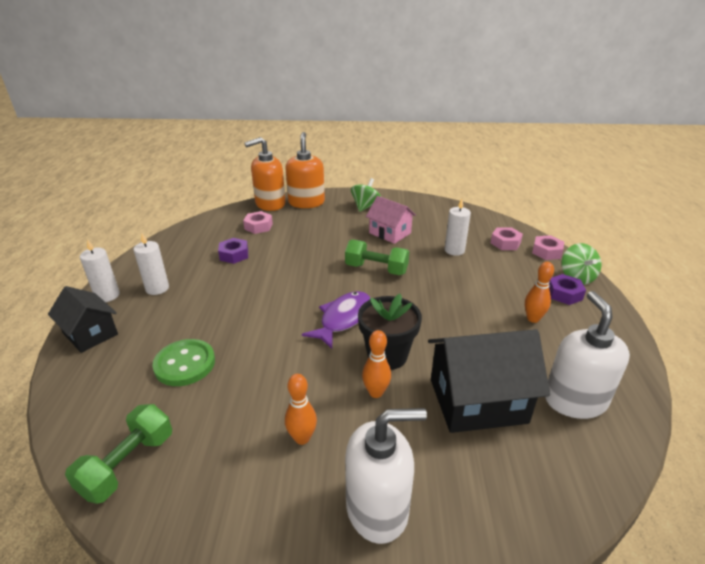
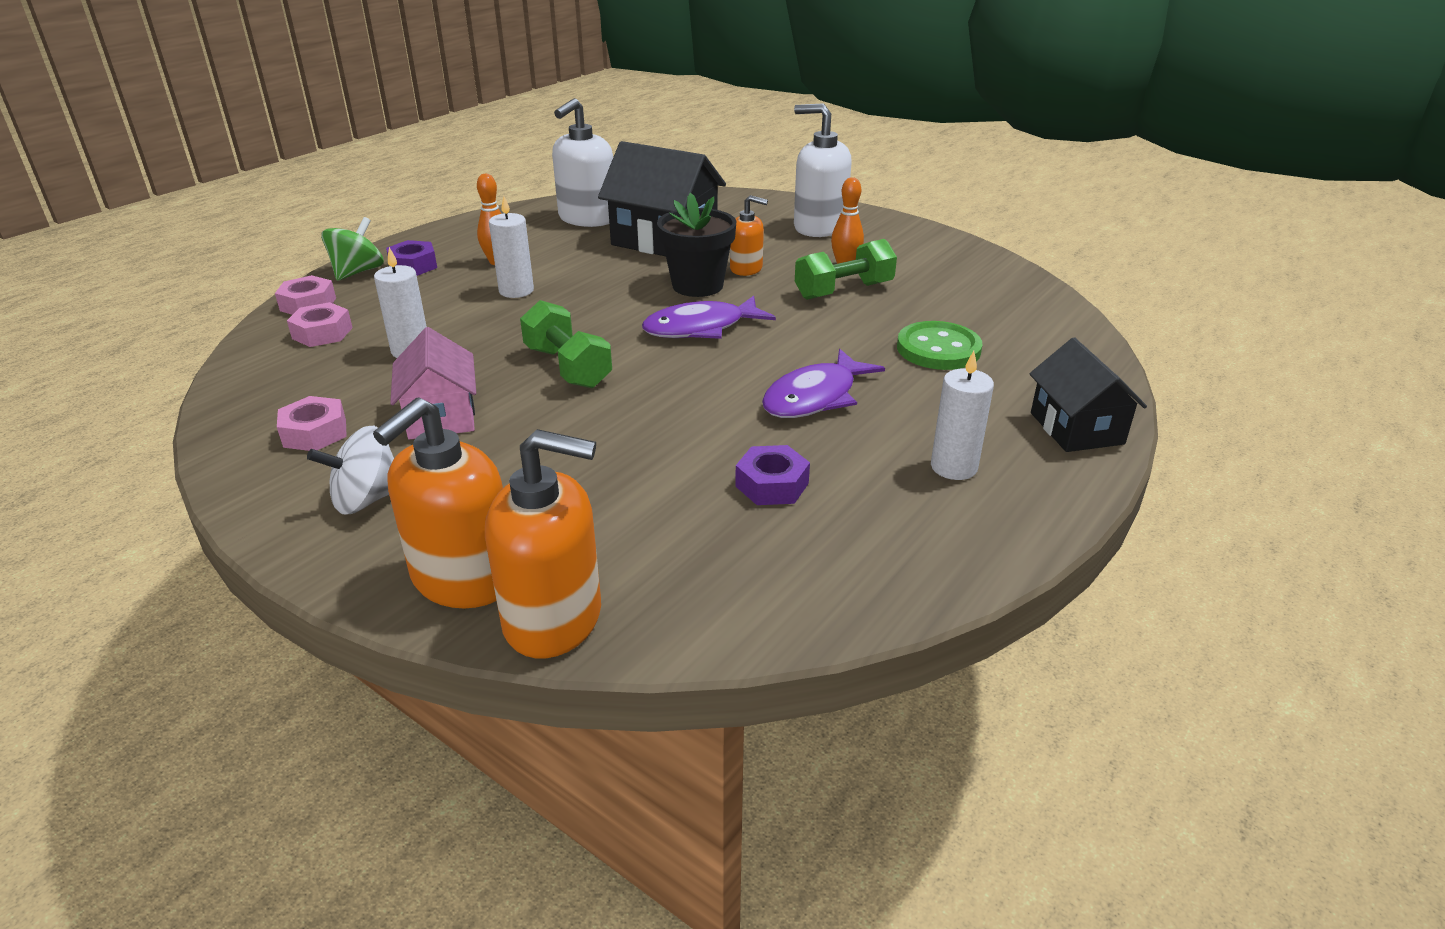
camera: 145 degrees left, 0 degrees up
(107, 295) = (1053, 487): white candle -> white candle (516, 291)
(128, 464) = (1017, 297): green dumbbell -> green dumbbell (843, 291)
(242, 299) = (815, 397): none -> purple fish
(258, 226) = (659, 543): pink nut -> pink nut (315, 433)
(365, 207) = (367, 499): green spinning top -> white spinning top
(376, 392) = (746, 269): orange bowling pin -> orange soap dispenser

